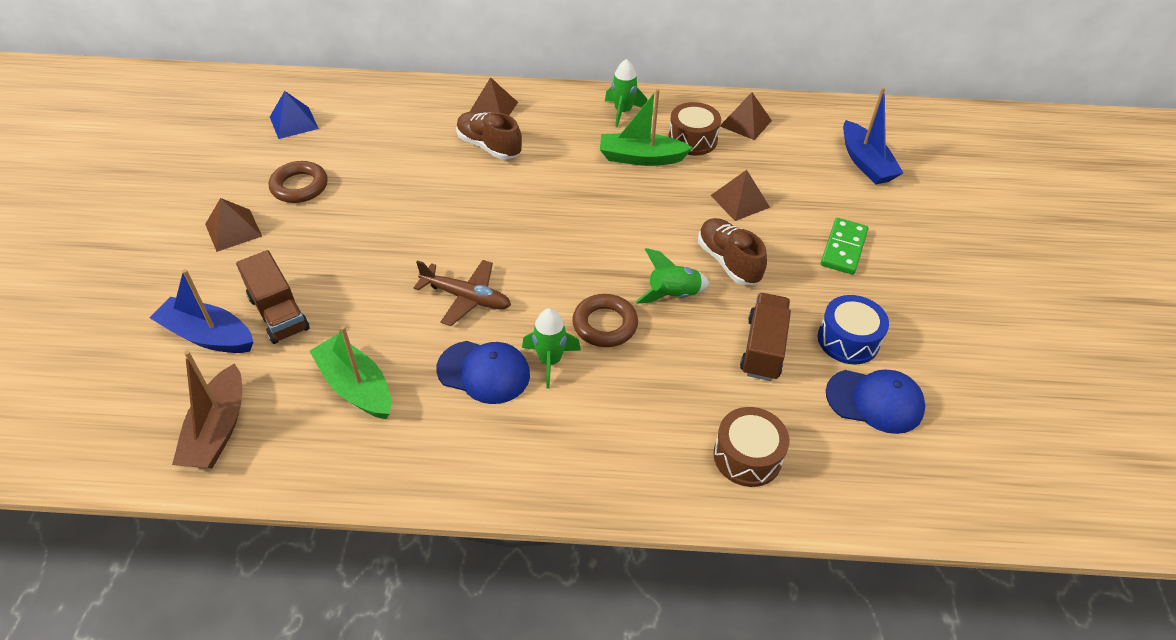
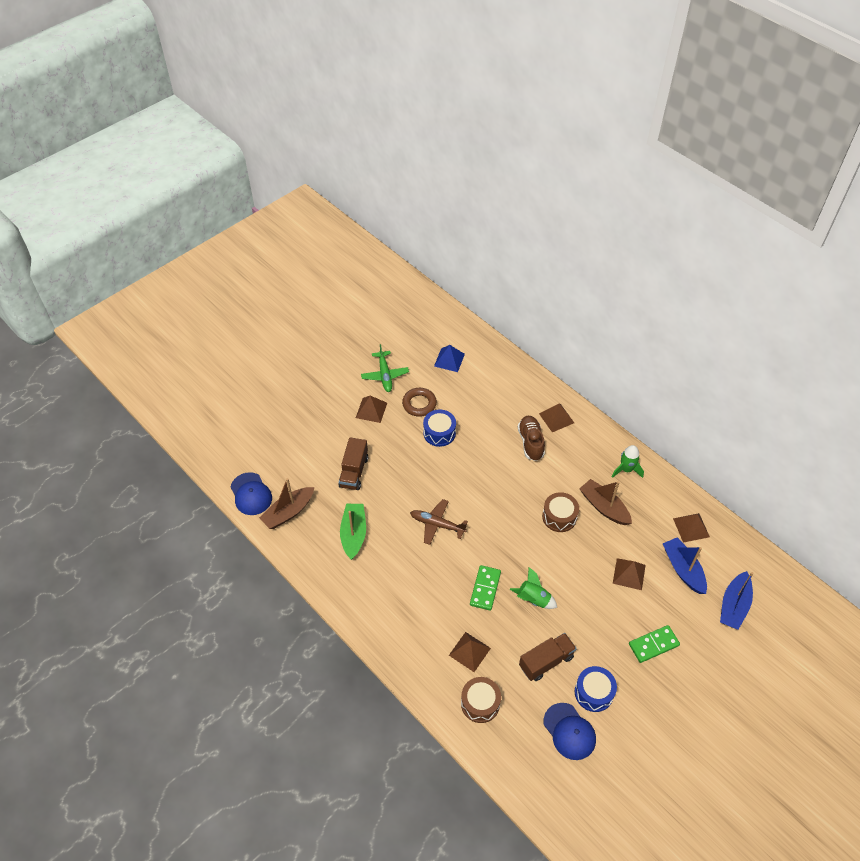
camera: 45 degrees right, 5 degrees up
(208, 336) = (319, 462): blue boat -> blue boat (683, 569)
(215, 182) = (385, 375): none -> green plane
(361, 201) = (439, 433): none -> blue drum
(466, 297) = (437, 524): brown plane -> brown plane turned 135 degrees clockwise
(484, 372) = (410, 569): blue cap -> blue cap (251, 494)
(550, 361) = (442, 587): green rocket -> none
(605, 324) = (485, 588): brown ring -> green domino
(641, 158) = (604, 507): green boat -> brown boat
(666, 408) = (469, 651): none -> brown pyramid
(692, 139) = (646, 516): brown drum -> brown drum (559, 517)
(728, 261) = (582, 603): brown shoe -> none

